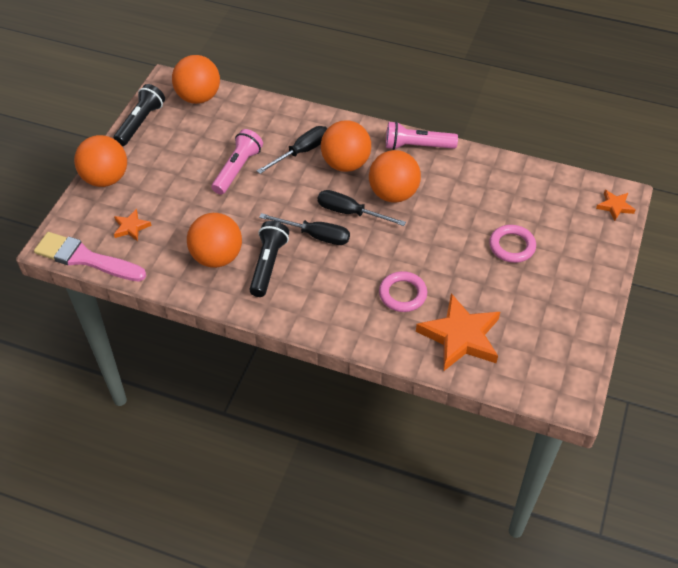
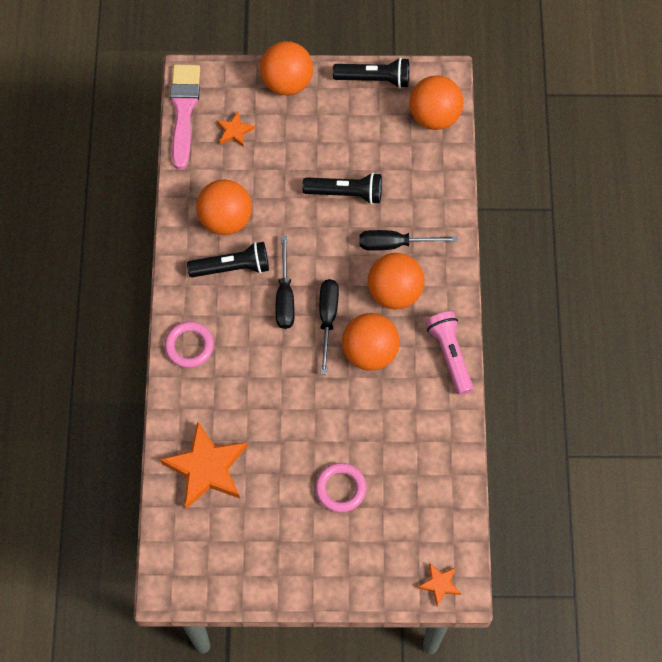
camera: 70 degrees right, 15 degrees up
(237, 169) = (346, 193): pink flashlight -> black flashlight
(302, 152) = (395, 244): black screwdriver -> black screwdriver turned 150 degrees clockwise
(402, 294) = (239, 400): pink ring -> pink ring (189, 346)

